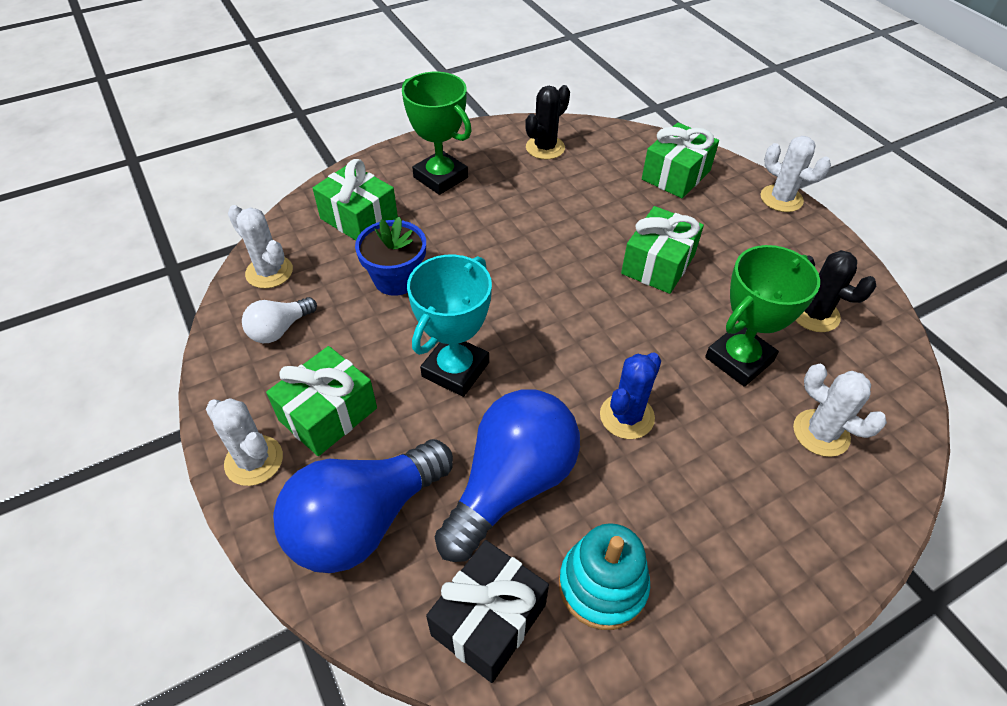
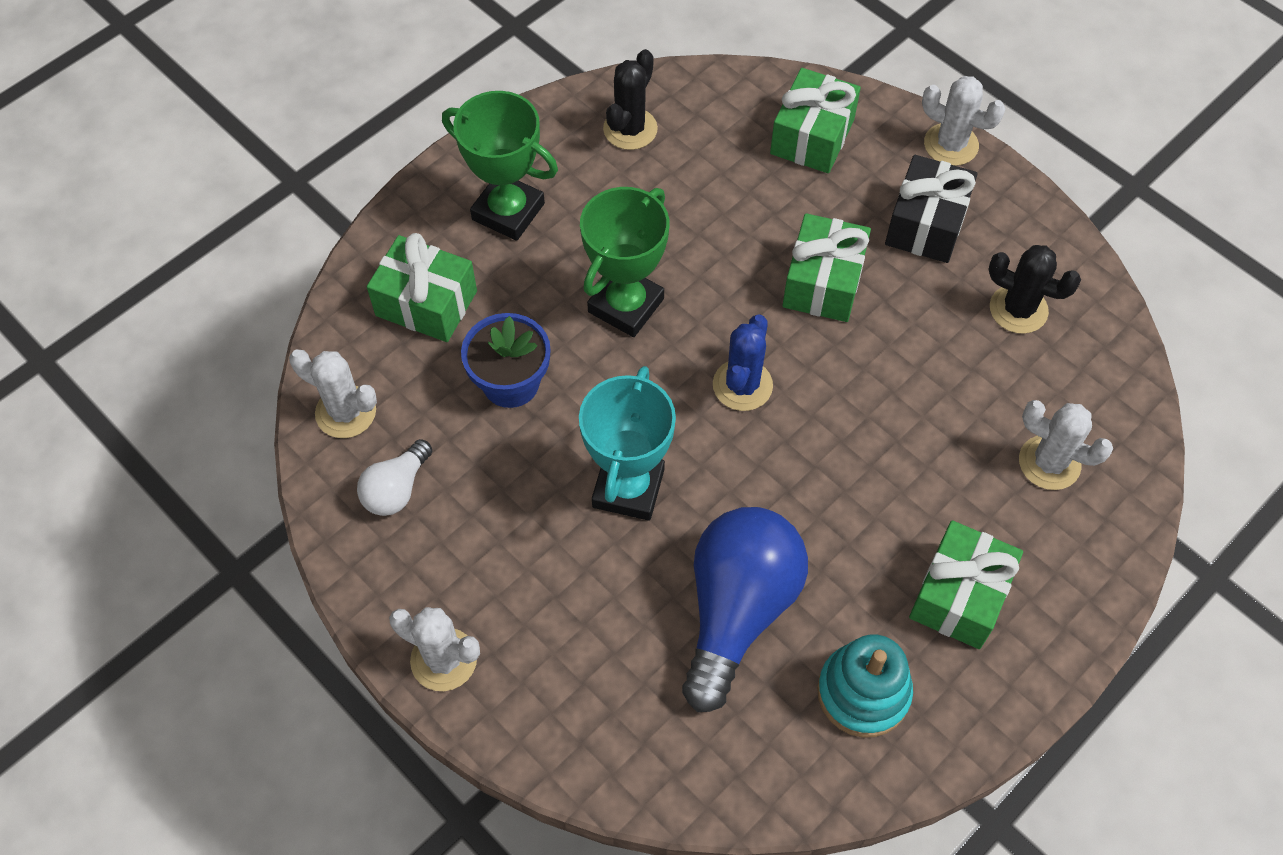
camera: 15 degrees left, 10 degrees up
(328, 414) = (503, 582): green gift -> green gift (959, 595)
(364, 521) = (595, 693): blue light bulb -> none
(488, 620) = (761, 758): black gift -> black gift (926, 224)
(627, 416) = (838, 497): blue cactus -> blue cactus (742, 385)
(739, 359) = (945, 392): green trophy -> green trophy (626, 305)

